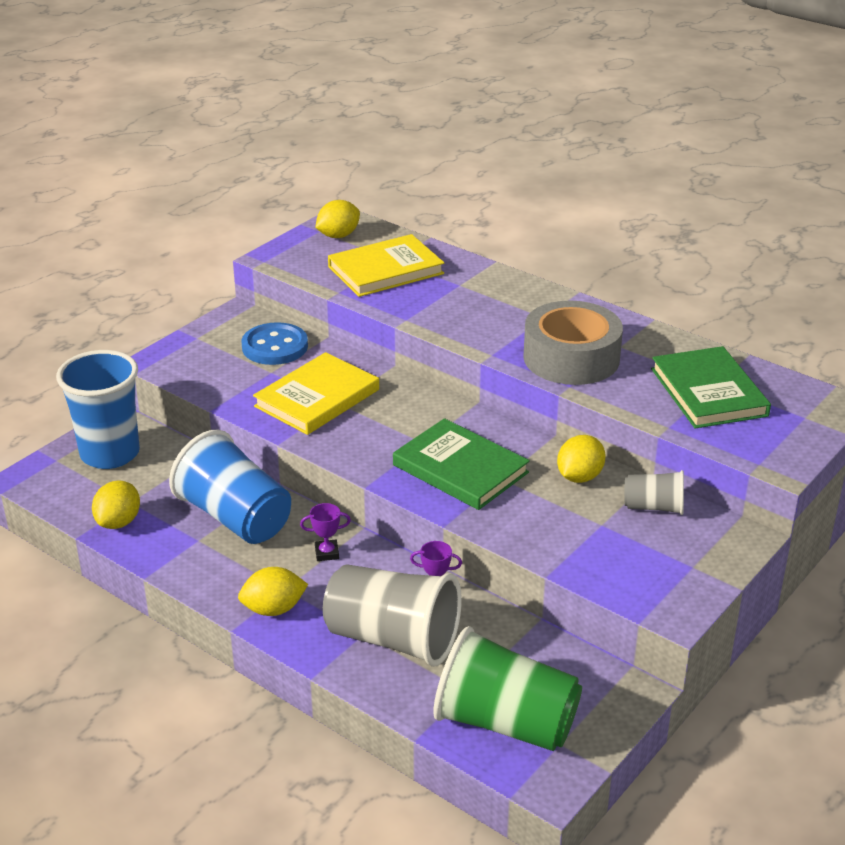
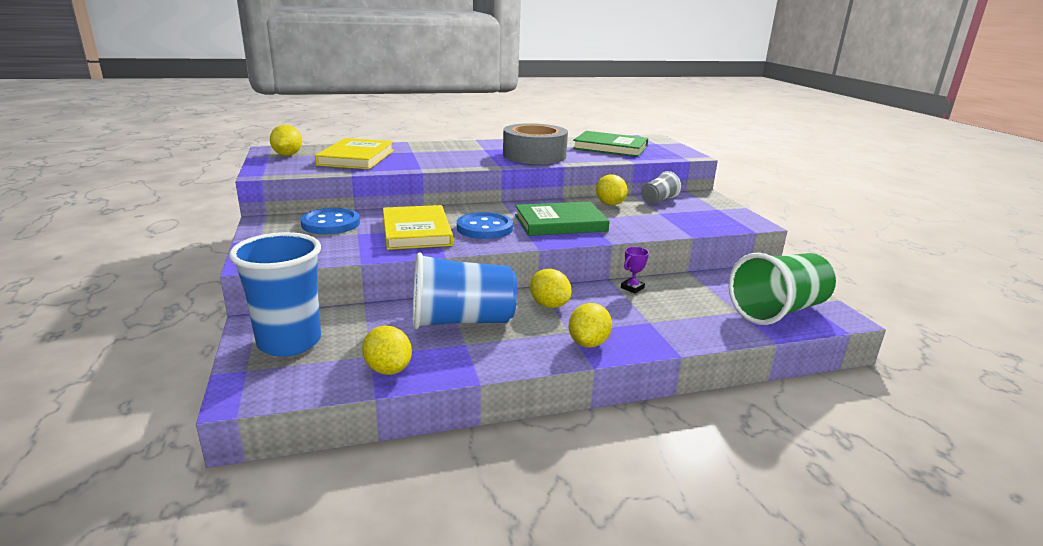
camera: 55 degrees left, 10 degrees down
(327, 553) = (549, 305): purple trophy -> yellow lemon
(378, 430) = (484, 228): none -> blue button
(393, 639) = (666, 315): grey cup -> none

